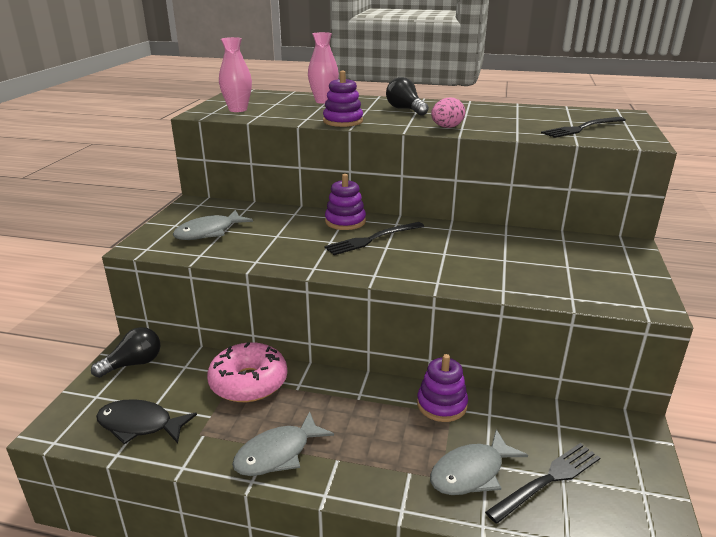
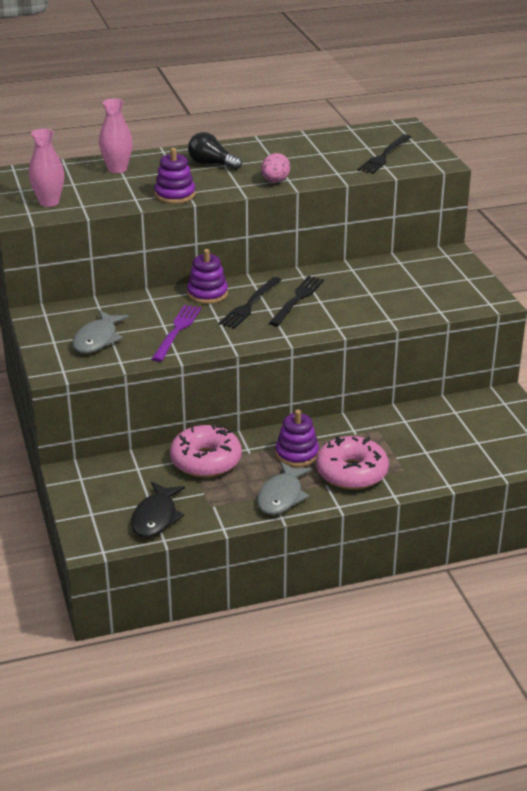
camera: 30 degrees left, 5 degrees up
(133, 364) = (89, 481): black light bulb -> none
(139, 425) = (156, 517): black fish -> black fish turned 60 degrees counterclockwise
(281, 243) = (177, 331): none -> purple fork
(377, 456) = (351, 472): none -> pink donut
(442, 405) = (367, 426): purple stacking toy -> purple stacking toy (297, 454)
(471, 472) = (420, 460): grey fish -> none
(548, 480) = (470, 447): black fork -> black fork (297, 299)

